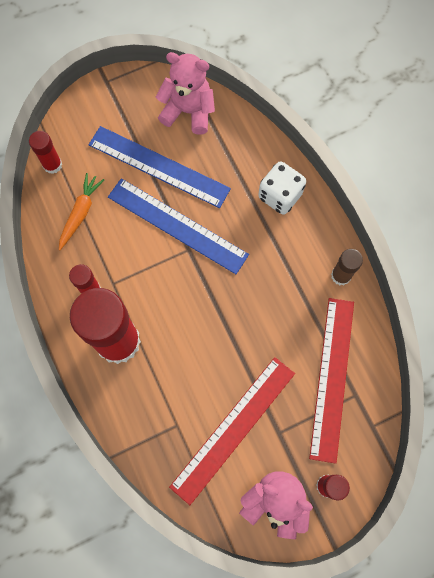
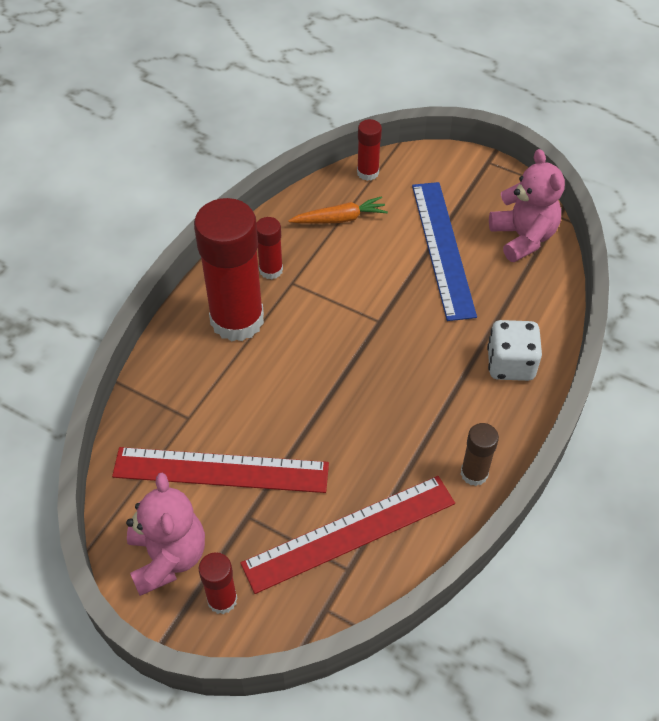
camera: 55 degrees right, 20 degrees down
(177, 226) = (395, 298): blue ruler -> none

